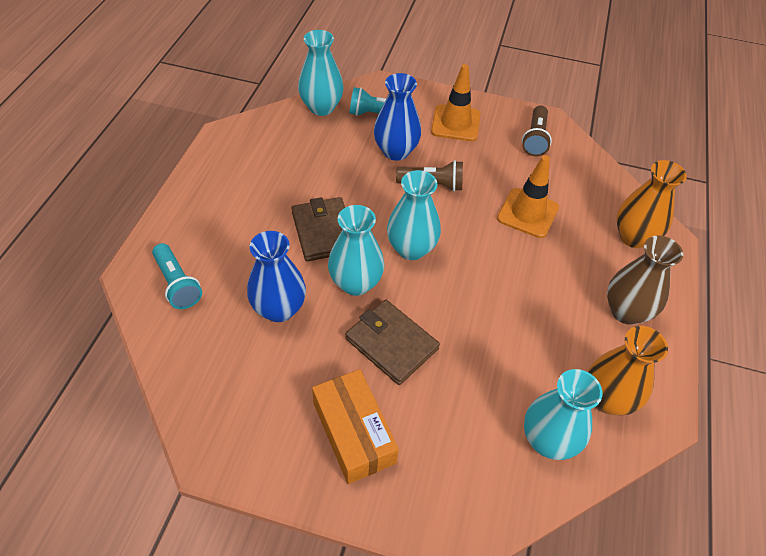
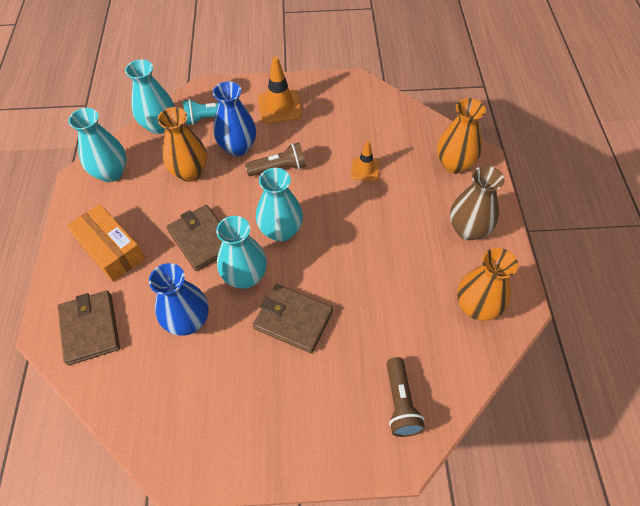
camera: 15 degrees left, 5 degrees up
(177, 284) = (90, 329): turquoise flashlight -> brown wallet
(336, 162) = (190, 172): none -> orange vase
(353, 433) = (289, 407): orange box -> orange box (110, 249)
(527, 213) = (365, 169): orange traffic cone -> orange traffic cone, size x0.62
(535, 139) = (349, 101): brown flashlight -> brown flashlight (400, 403)
(548, 440) = (443, 357): turquoise vase -> turquoise vase (111, 173)

